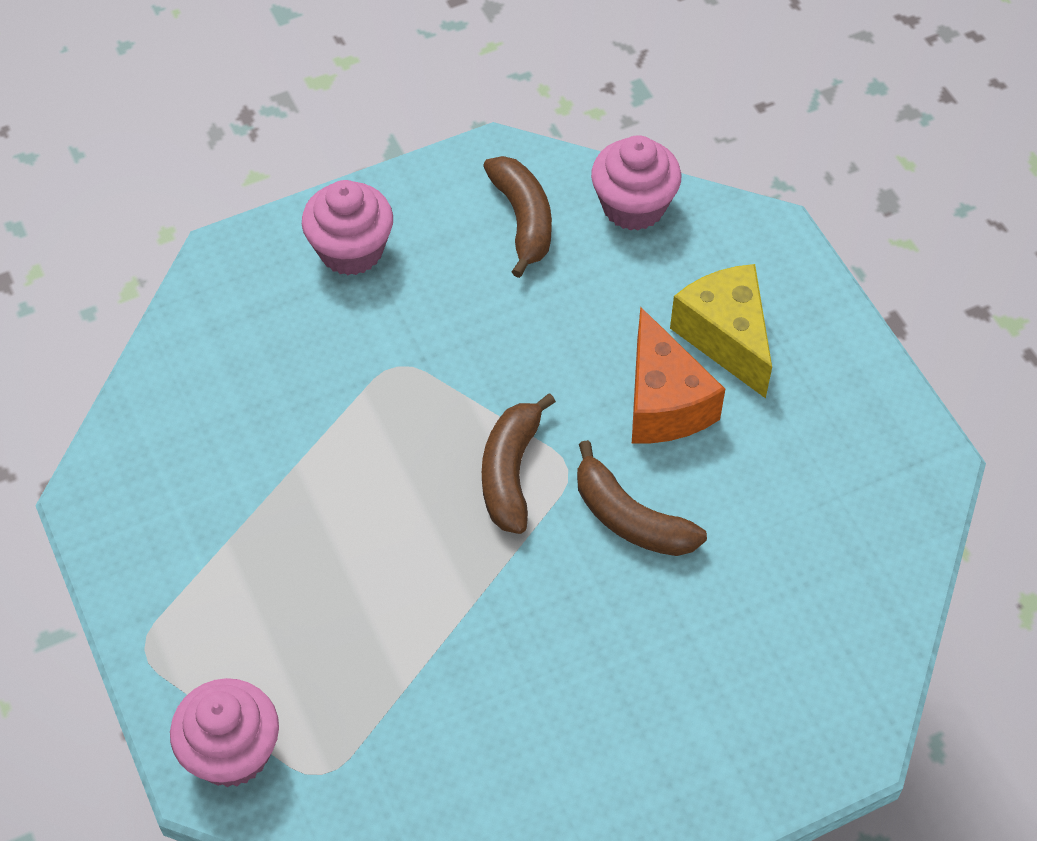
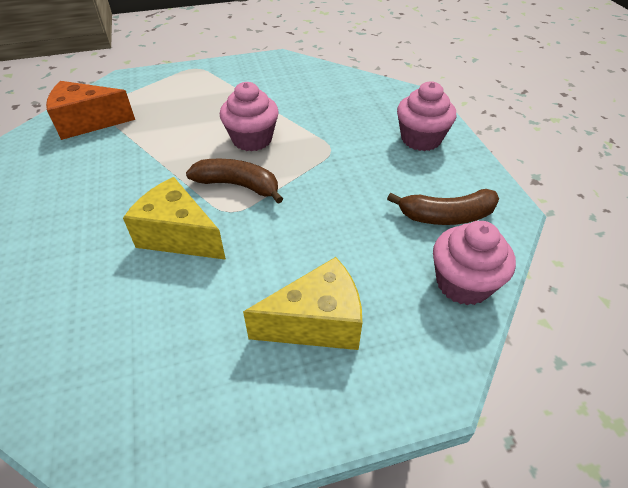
camera: 100 degrees right, 10 degrees down
(232, 752) = (130, 85): pink cupcake -> pink cupcake (252, 139)
(630, 518) = (178, 236): brown banana -> yellow cheese
(664, 402) = (265, 270): orange cheese -> orange cheese (87, 123)

